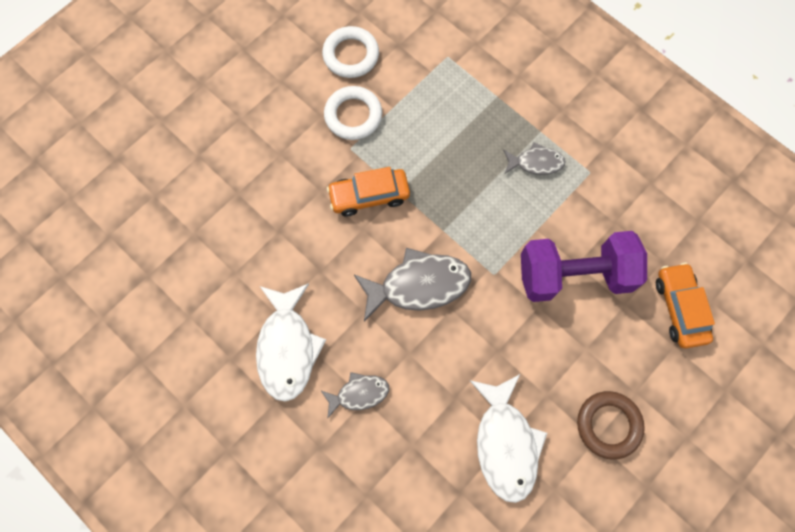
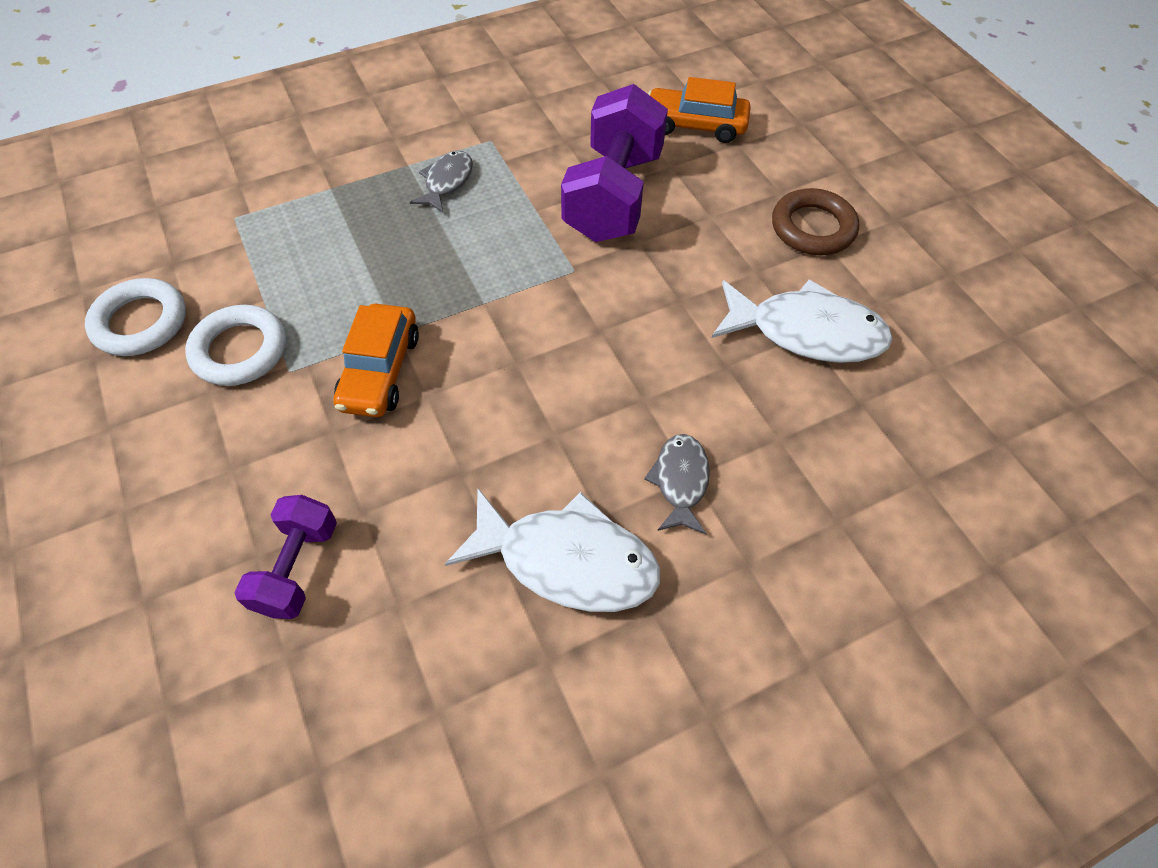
camera: 70 degrees left, 15 degrees down
(237, 215) = (297, 568): none -> purple dumbbell
(418, 285) = (548, 355): grey fish -> none

